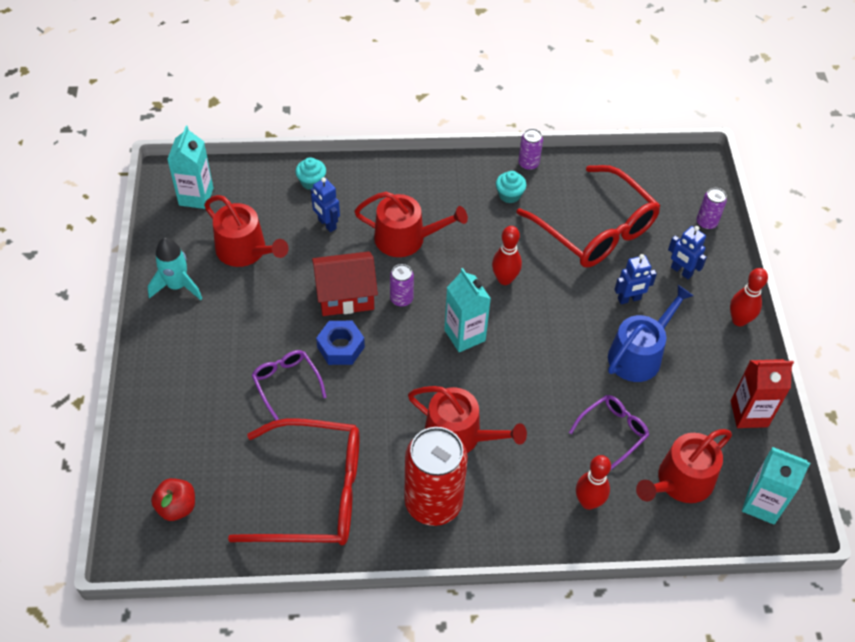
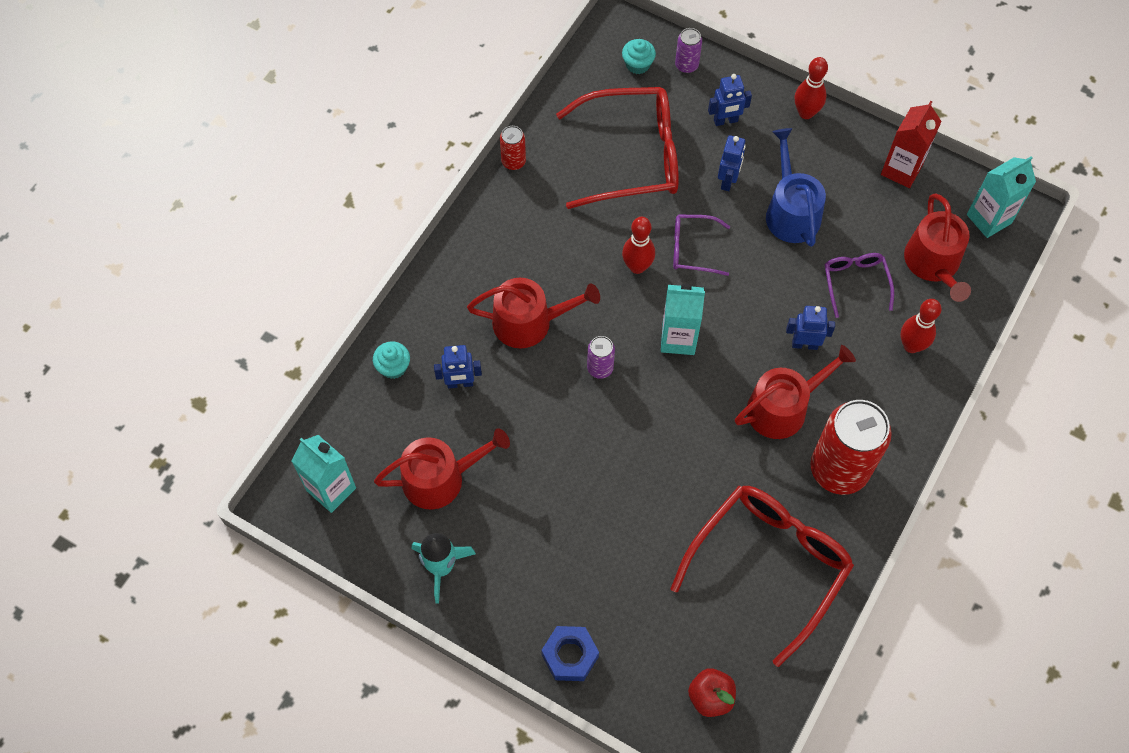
camera: 55 degrees left, 10 degrees up
(286, 383) = (632, 525): purple glasses -> purple glasses (693, 249)
(340, 347) = (621, 453): blue nut -> blue nut (570, 656)
(345, 296) = (562, 415): red house -> none
(406, 238) = (530, 322): red watering can -> red watering can turned 45 degrees clockwise
(509, 195) = (540, 201): turquoise cupcake -> turquoise cupcake (638, 64)
(527, 423) = (804, 344): none -> blue robot
(528, 164) = (513, 161): purple can -> red can

